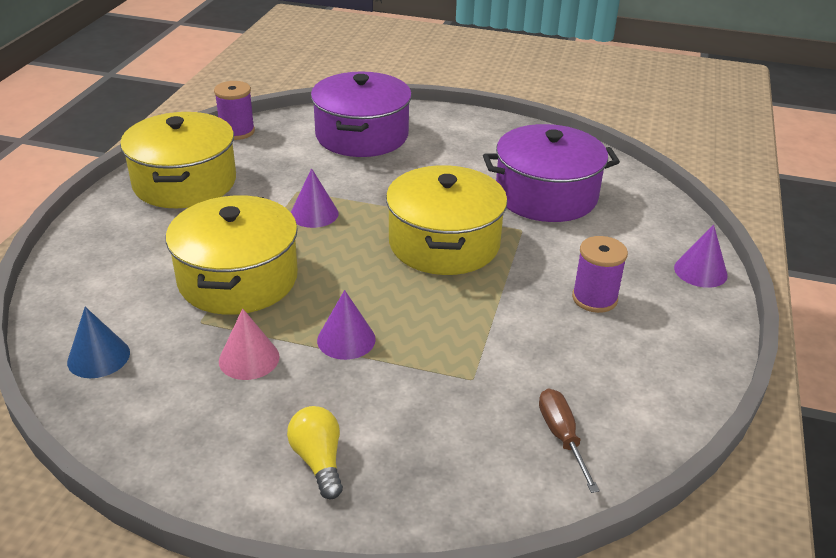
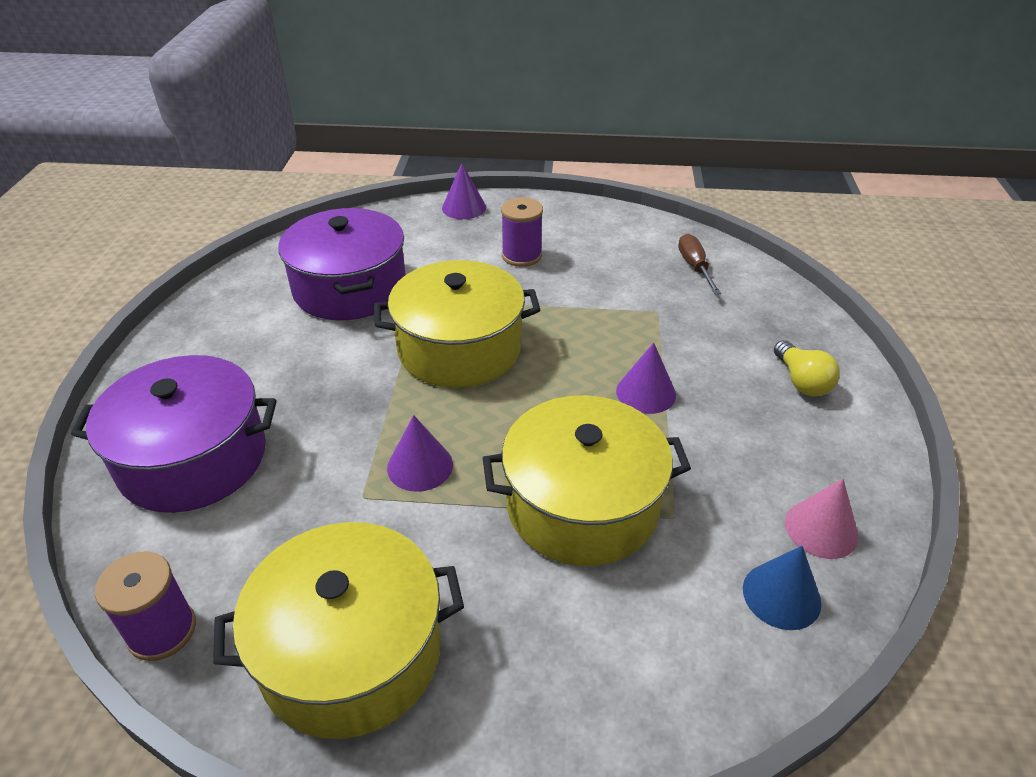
camera: 100 degrees left, 5 degrees up
(249, 358) = (710, 457): pink cone -> pink cone (821, 529)
(318, 461) = (801, 381): yellow light bulb -> yellow light bulb turned 75 degrees counterclockwise
(561, 436) = (694, 266): brown screwdriver -> brown screwdriver turned 105 degrees clockwise

